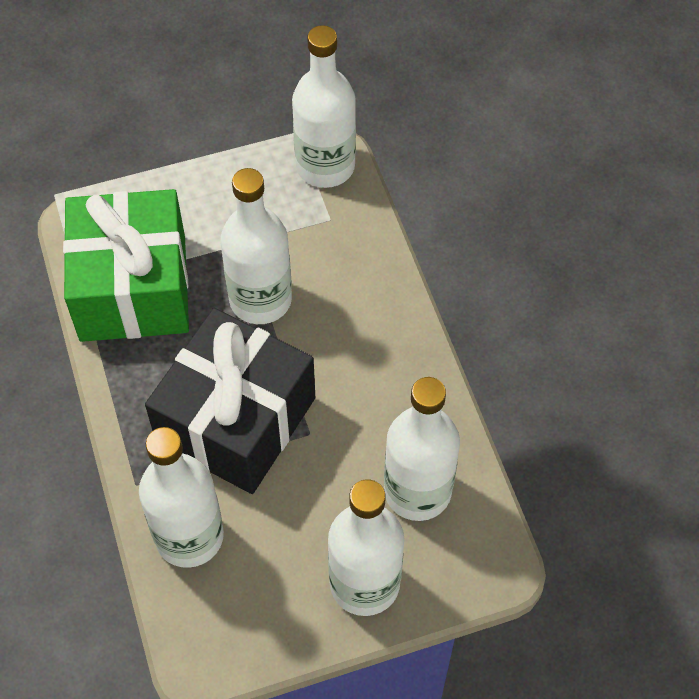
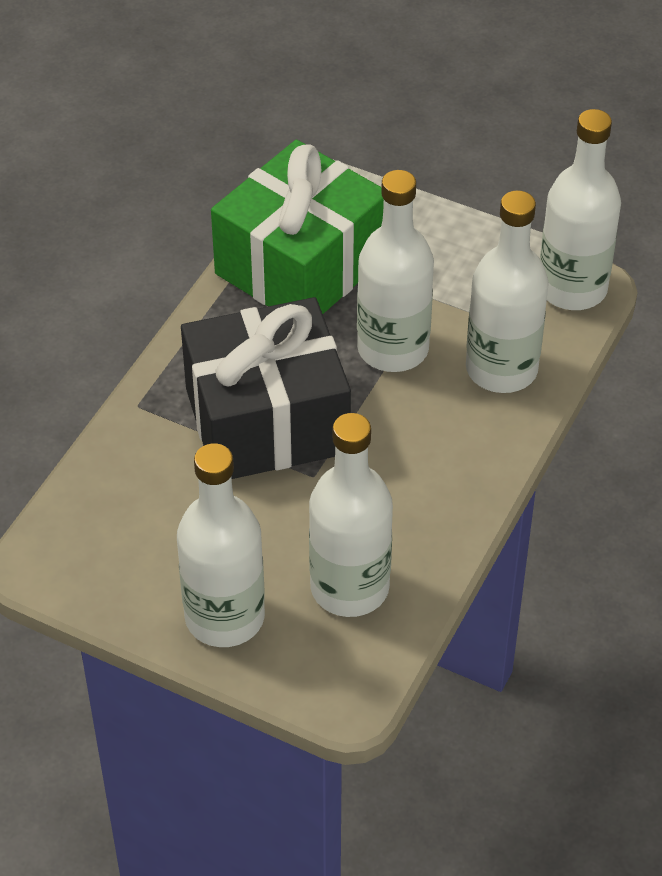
camera: 45 degrees right, 10 degrees down
(189, 536) = (133, 473): white bottle -> white bottle (501, 369)

